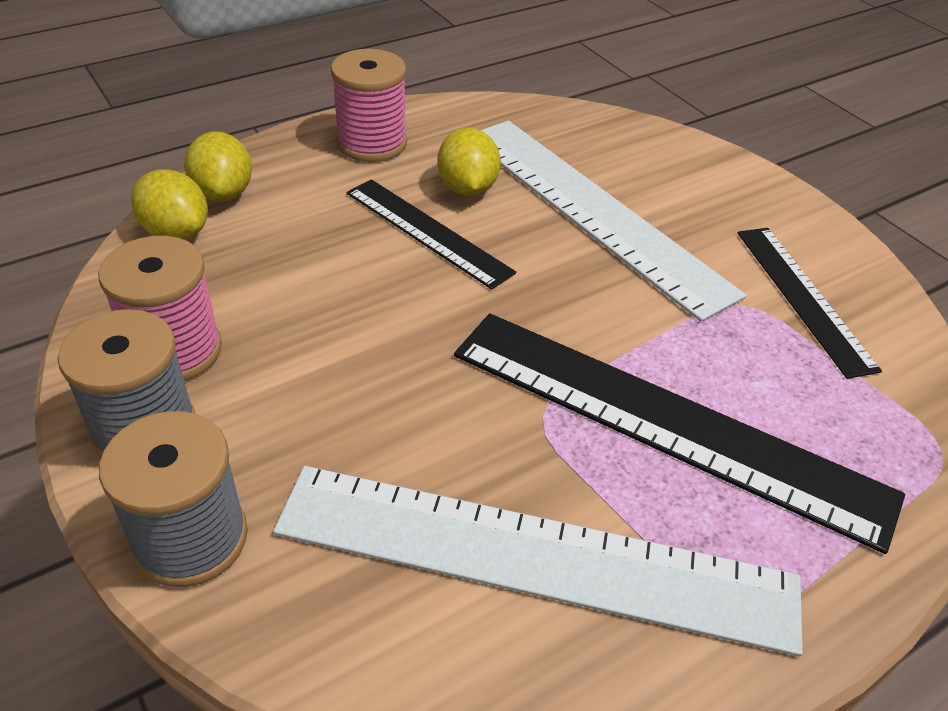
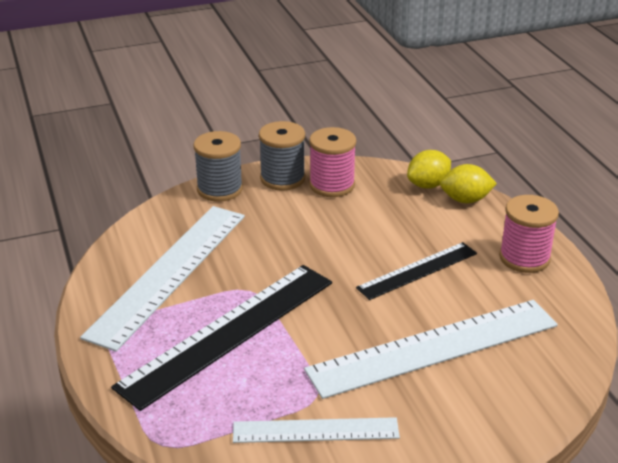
camera: 105 degrees right, 10 degrees down
(467, 188) = (466, 293): yellow lemon -> none
(803, 297) = (315, 430): black ruler -> white ruler

